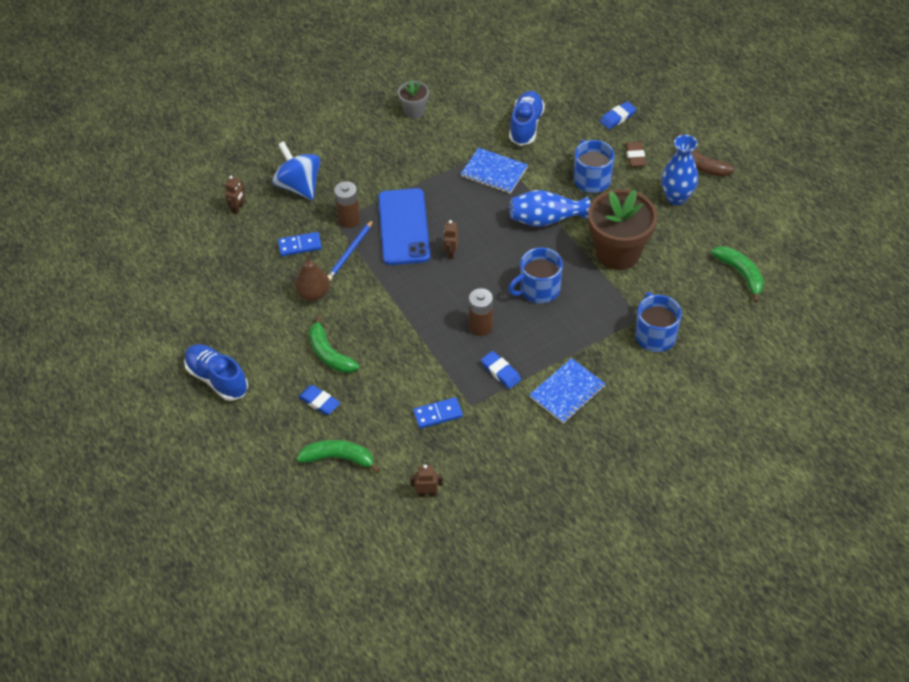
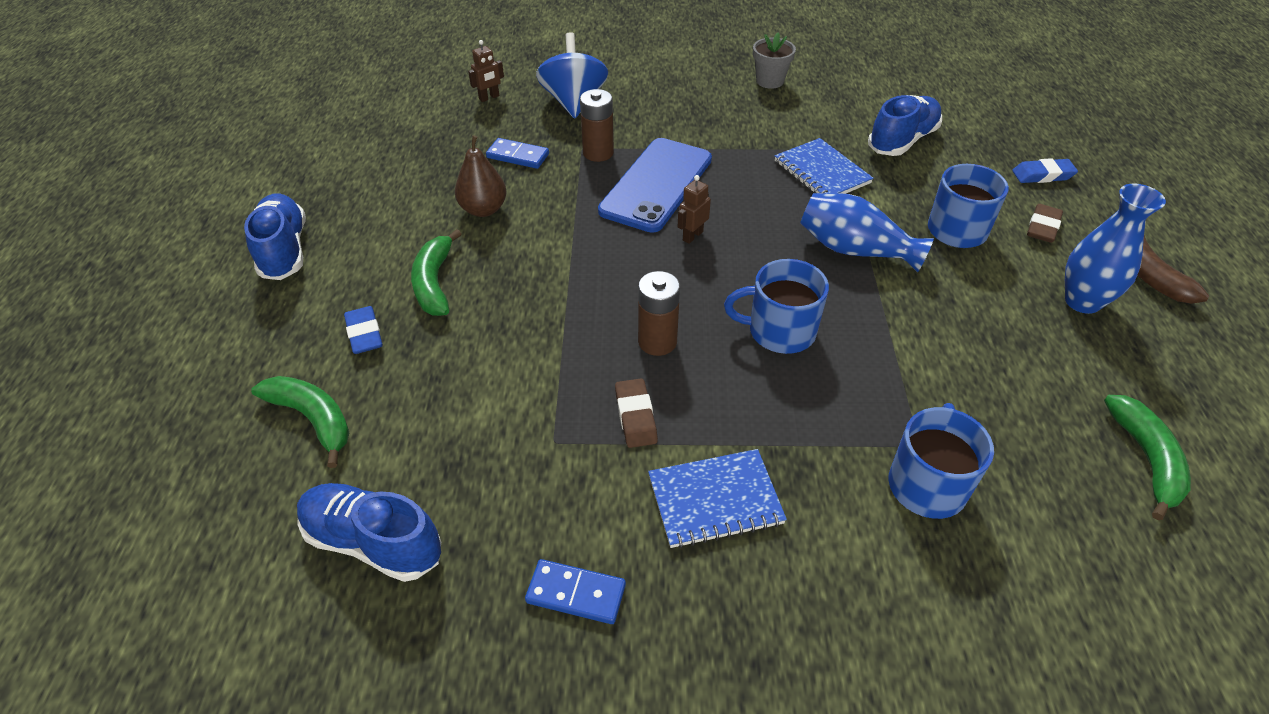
camera: 30 degrees right, 5 degrees down
(350, 252) = (568, 185): blue pencil -> none
(427, 493) = (373, 542): brown robot -> blue shoe
(437, 414) = (496, 430): blue domino -> blue domino (576, 593)
(500, 372) = (635, 416): blue eraser -> brown eraser
(618, 253) = (938, 335): brown flower pot -> none

